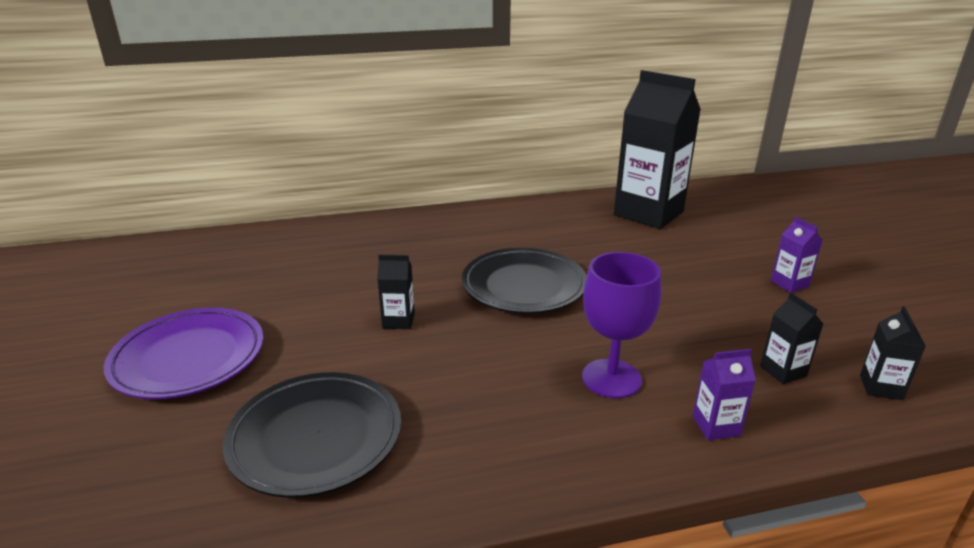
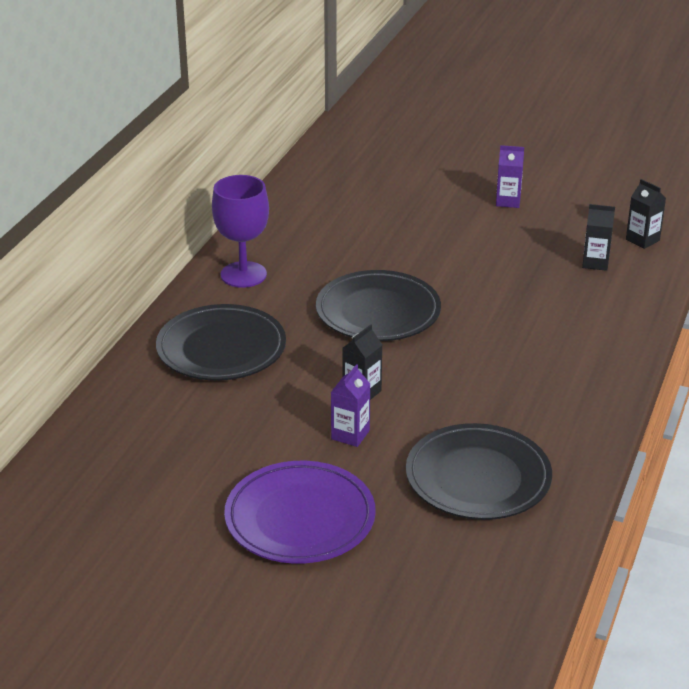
camera: 55 degrees left, 5 degrees up
(395, 245) = (221, 349): none -> black plate
(611, 378) = (537, 329): purple goblet -> purple goblet (243, 275)
(648, 213) = (332, 198): black carton -> none
(716, 426) = (619, 315): purple carton -> purple carton (350, 435)

